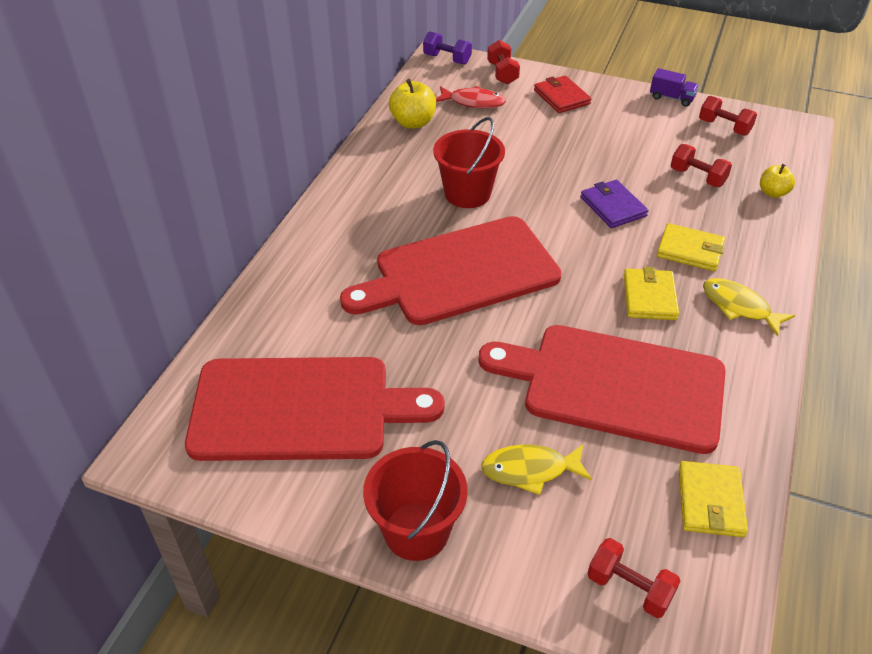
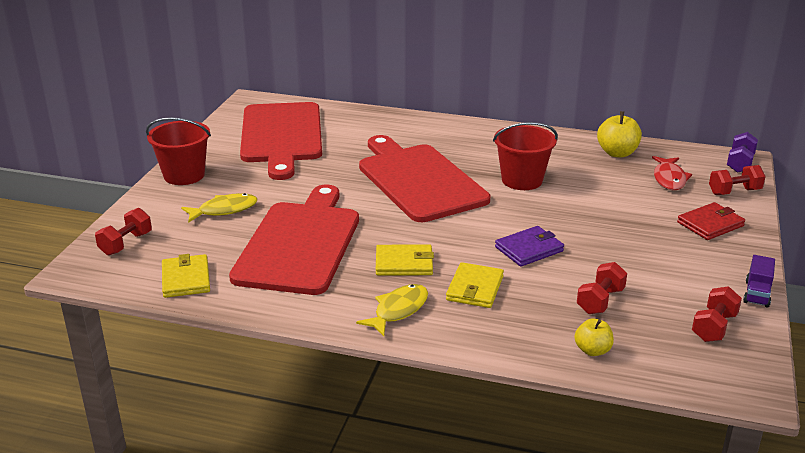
camera: 85 degrees right, 15 degrees down
(530, 470) = (224, 210): yellow fish -> yellow fish turned 75 degrees clockwise
(710, 501) = (186, 279): yellow wallet -> yellow wallet turned 75 degrees clockwise

